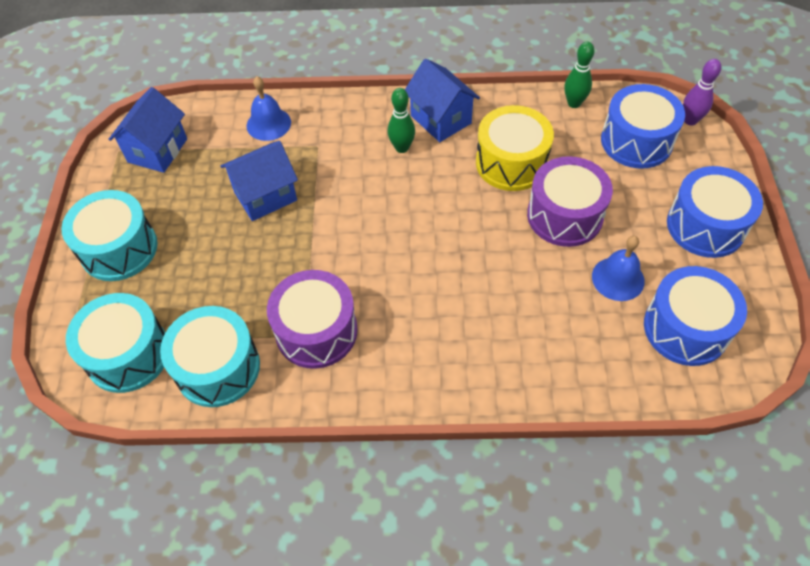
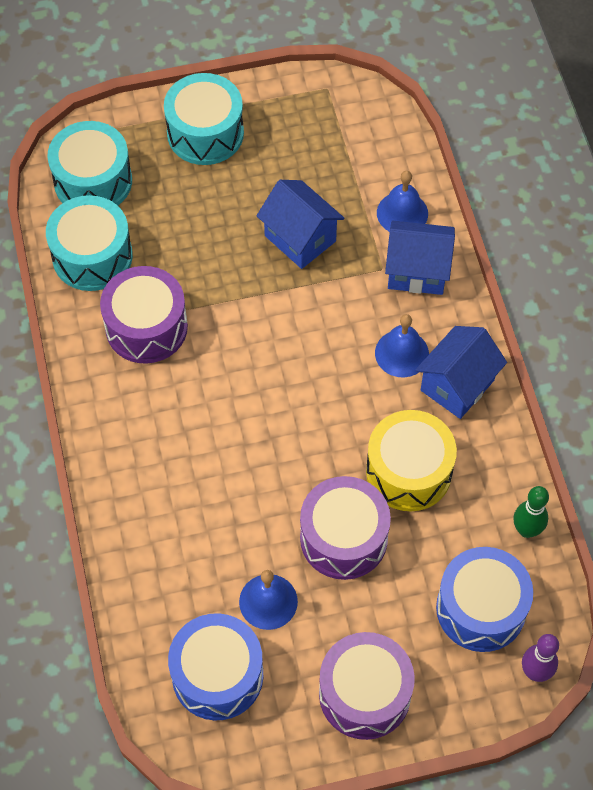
camera: 75 degrees right, 5 degrees up
(157, 150) = (337, 122): blue house -> blue house (417, 271)
(402, 148) = (401, 353): green bowling pin -> blue bell
(705, 226) = (364, 694): blue drum -> purple drum

